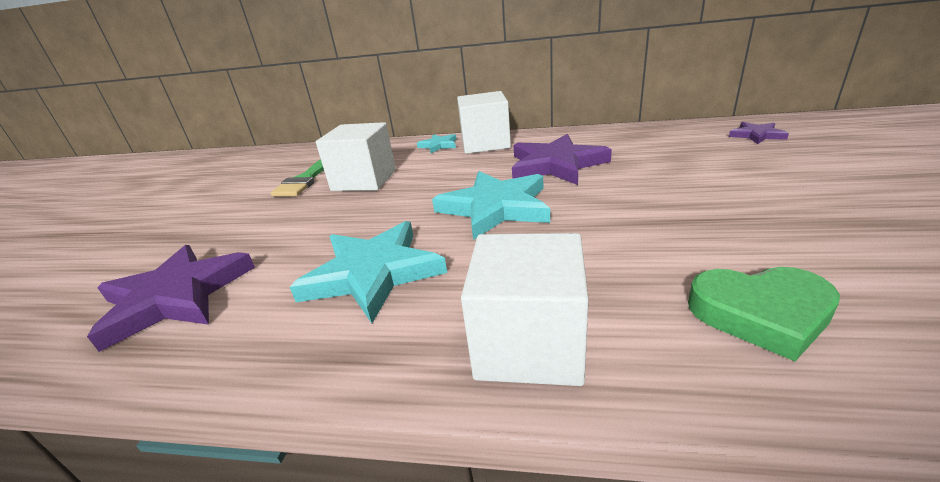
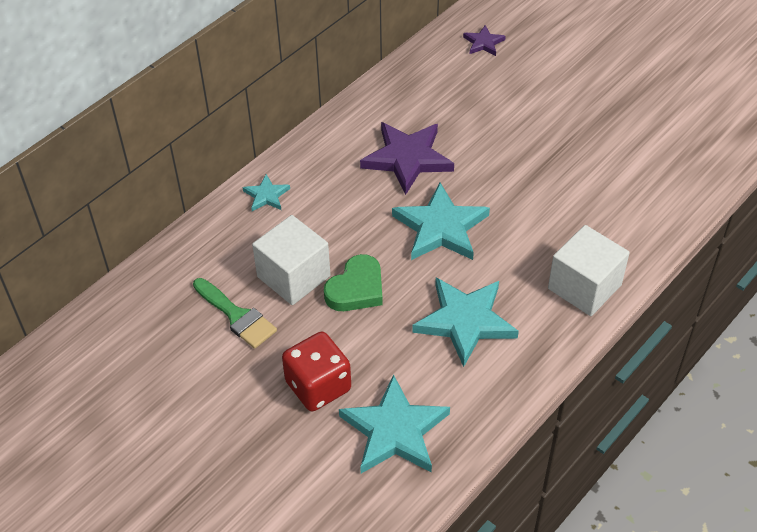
camera: 60 degrees left, 20 degrees up
(176, 297) = (395, 431): purple star -> turquoise star
(236, 234) = (318, 386): none -> red dice
(485, 144) = (306, 167): white cube -> none
(760, 314) = (630, 204): green heart -> green heart (356, 289)

